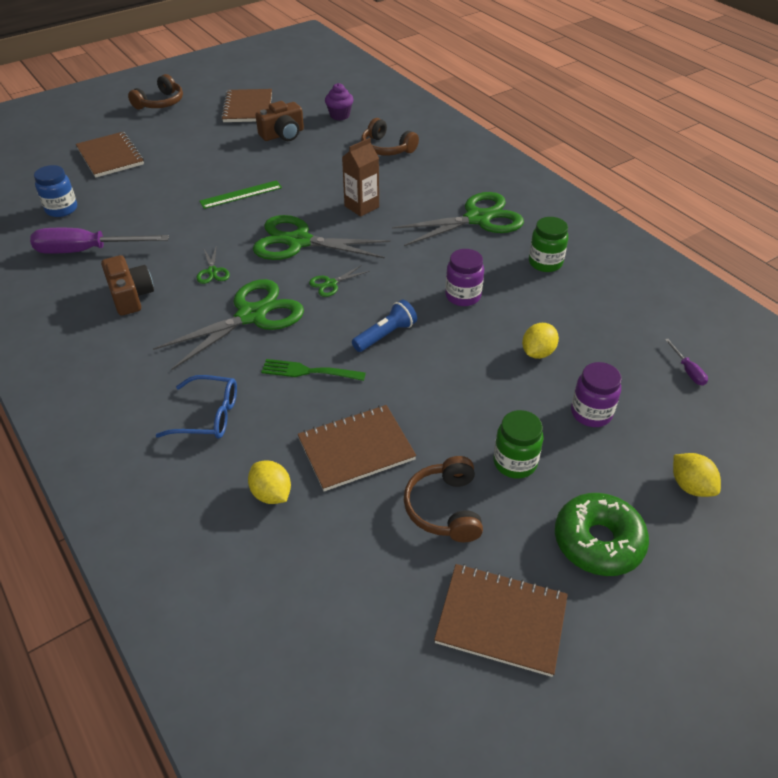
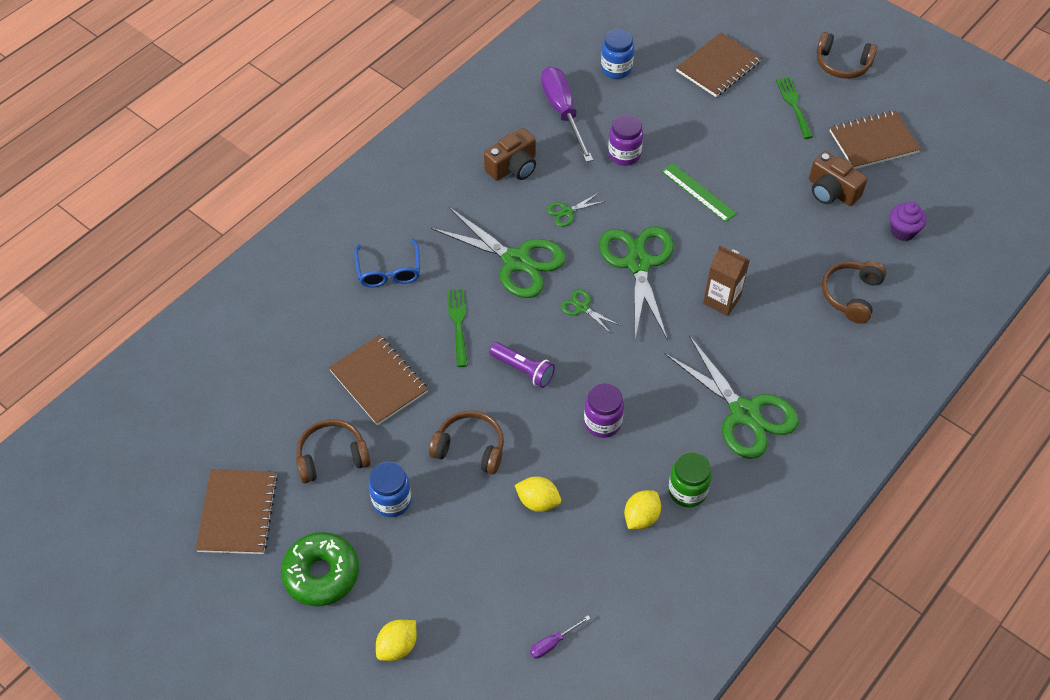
camera: 75 degrees right, 10 degrees up
(184, 131) = (794, 105): none -> green fork
(271, 494) = (321, 337): yellow lemon -> yellow lemon (641, 517)
(385, 335) = (523, 370): blue flashlight -> purple flashlight
(465, 389) = (470, 448): none -> brown headphones
(515, 462) = (392, 501): green jar -> blue jar
(591, 413) = (467, 556): purple jar -> purple jar (624, 155)

